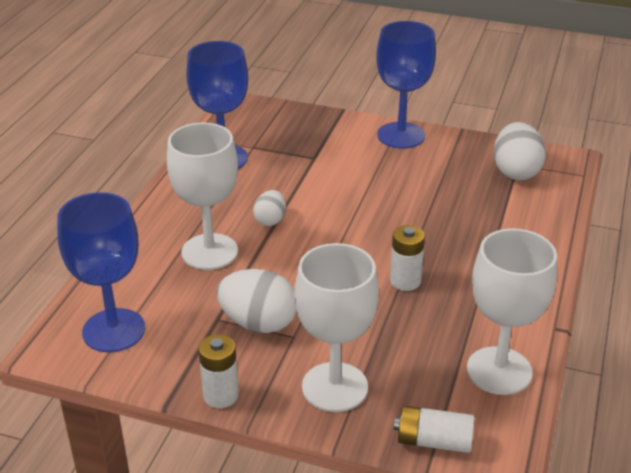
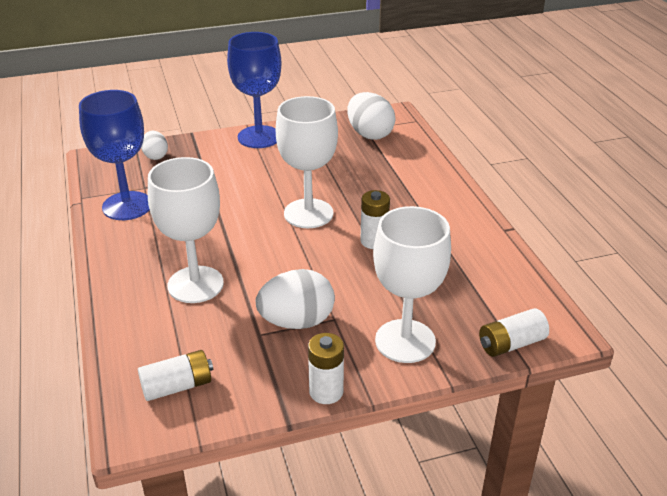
camera: 35 degrees left, 0 degrees up
(114, 330) = (177, 386): blue goblet -> white battery
(270, 220) = (221, 239): white egg -> white egg (155, 156)
(499, 371) = (501, 274): white goblet -> white goblet (308, 213)

